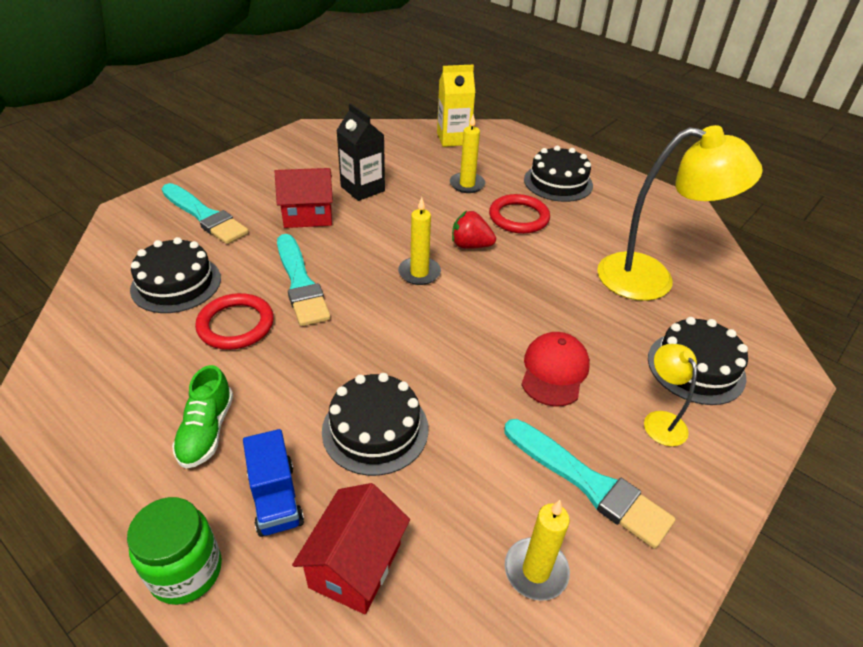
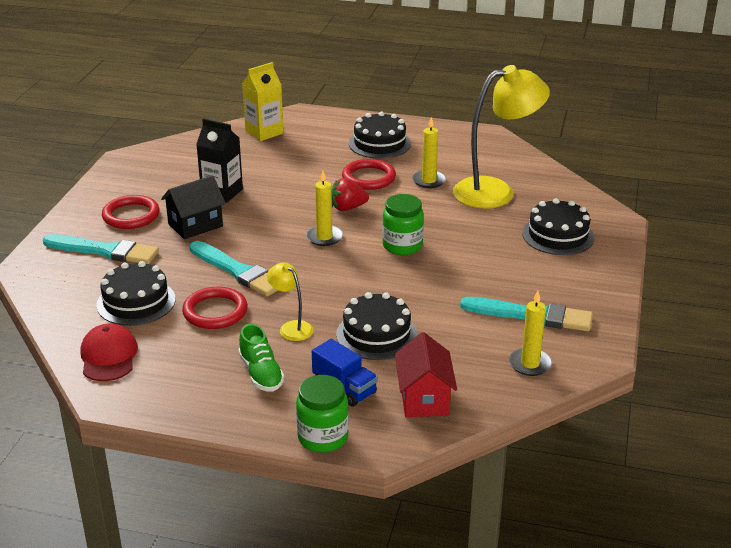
camera: 25 degrees left, 10 degrees down
(262, 187) = (131, 215): none -> red ring
(308, 216) = (195, 225): red house -> black house
(467, 184) = (307, 165): yellow candle -> yellow candle (429, 181)
(495, 314) = (402, 246): none -> green jar
(554, 371) = (469, 266): red cap -> red cap (109, 356)
(660, 420) = (554, 271): yellow lamp -> yellow lamp (291, 327)

